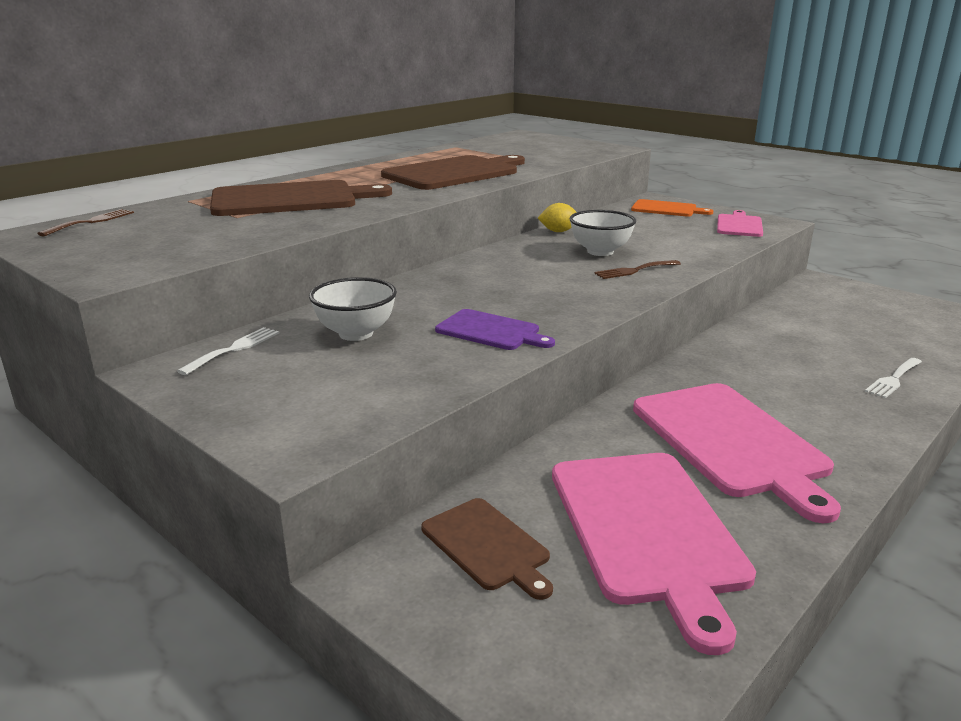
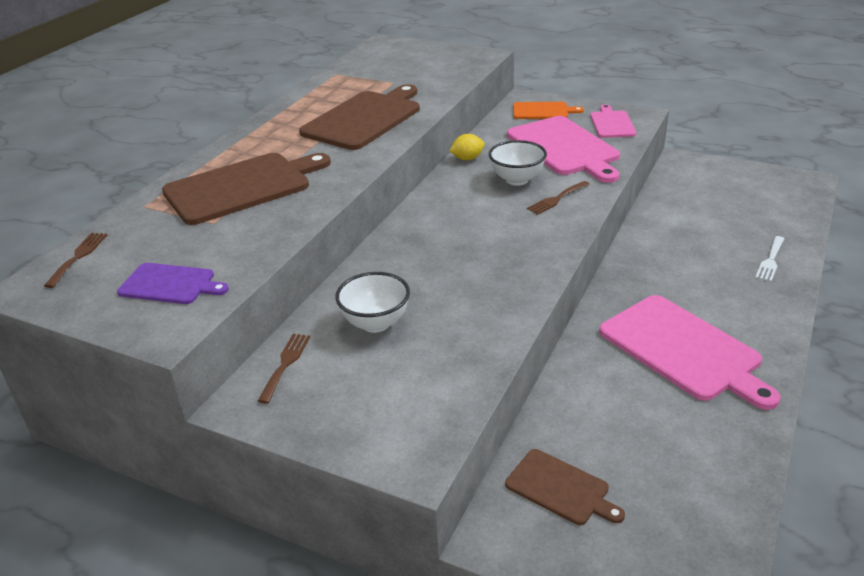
camera: 15 degrees left, 10 degrees up
(234, 349) = (285, 364): white fork -> brown fork
(491, 331) = (483, 296): purple cutting board -> purple cutting board (170, 284)
(647, 529) = (661, 445): pink cutting board -> pink cutting board (564, 148)

